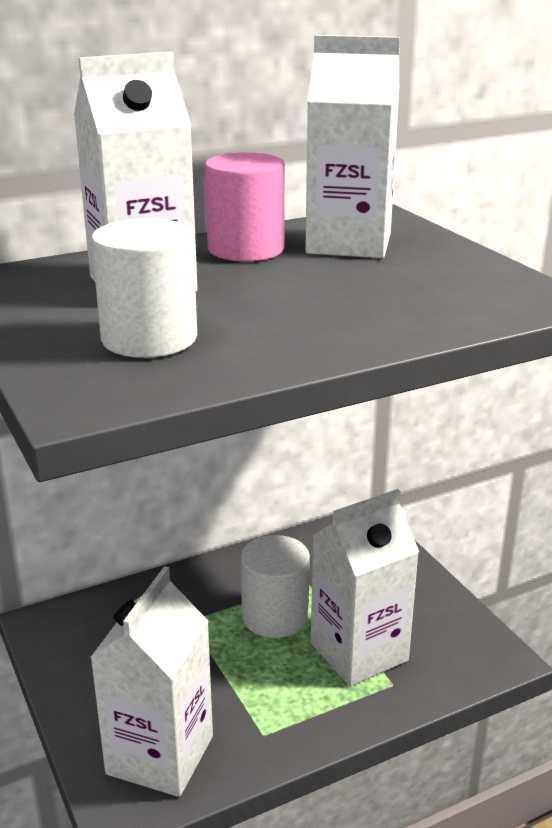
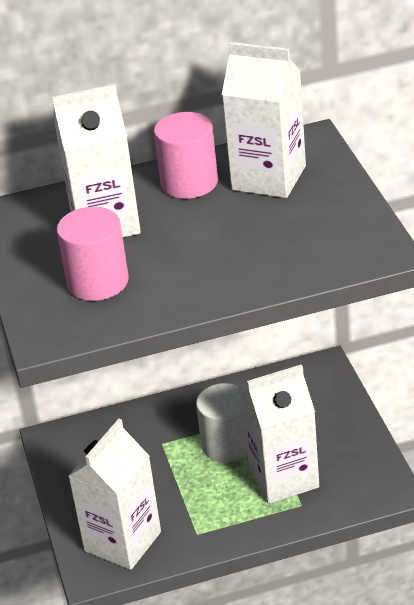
camera: 15 degrees right, 10 degrees up
(149, 338) = (98, 282): white cylinder -> pink cylinder

